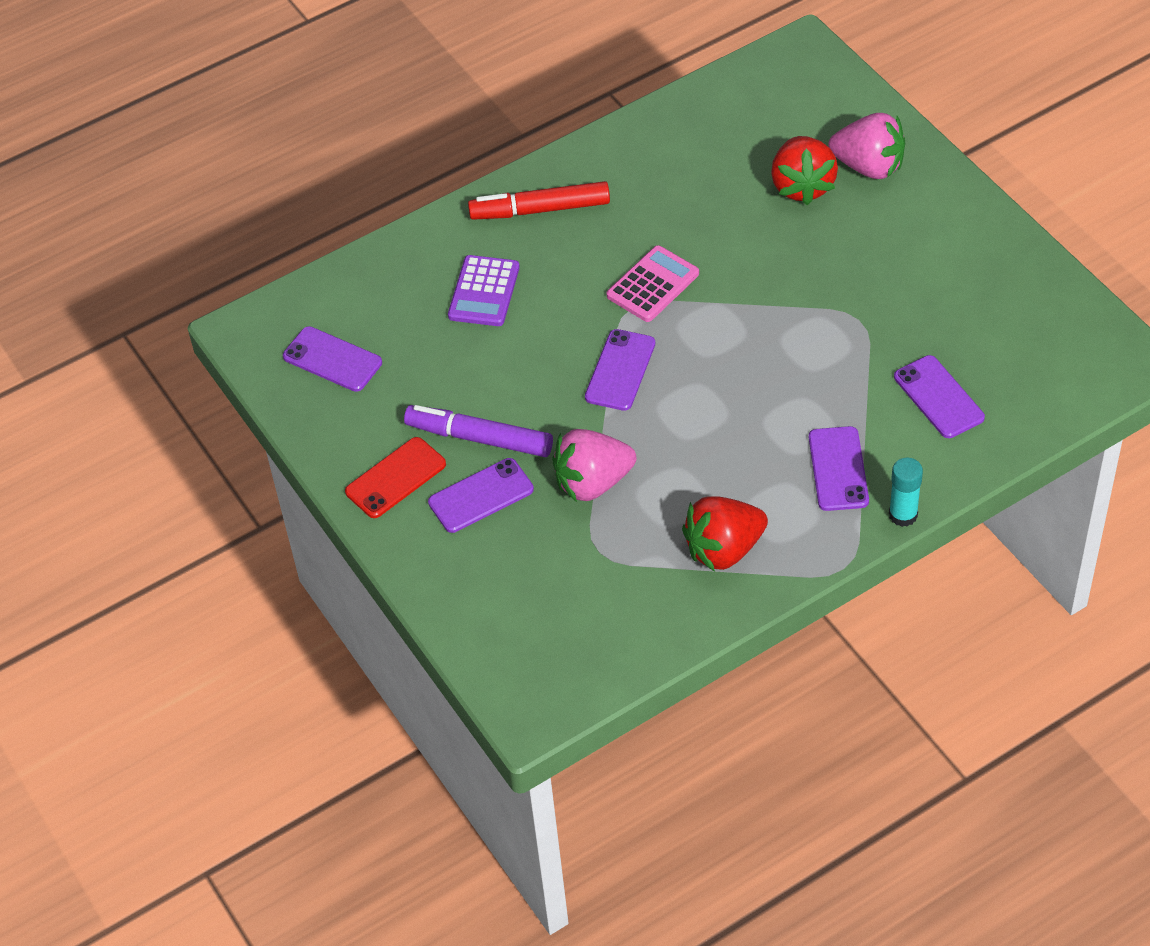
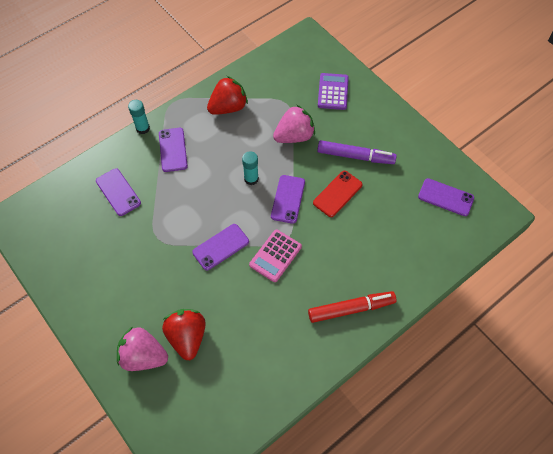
camera: 170 degrees right, 10 degrees up
(395, 478) = (392, 133): red phone -> red phone (337, 194)
(481, 496) = (348, 126): purple phone -> purple phone (221, 247)
(484, 292) = (372, 246): purple calculator -> purple calculator (333, 92)
(685, 408) = (251, 179): none -> turquoise glue stick

